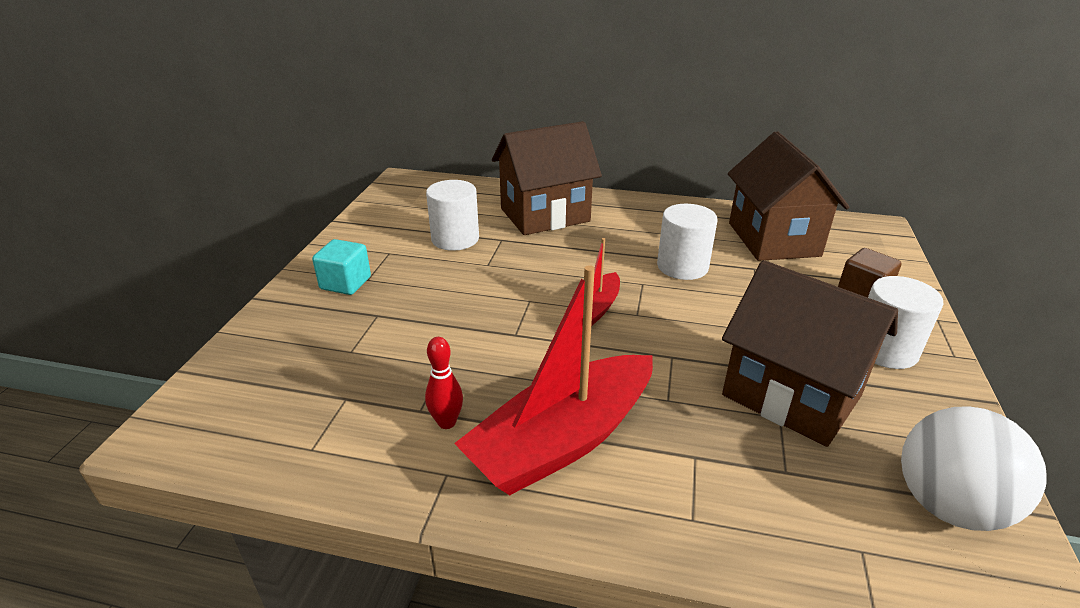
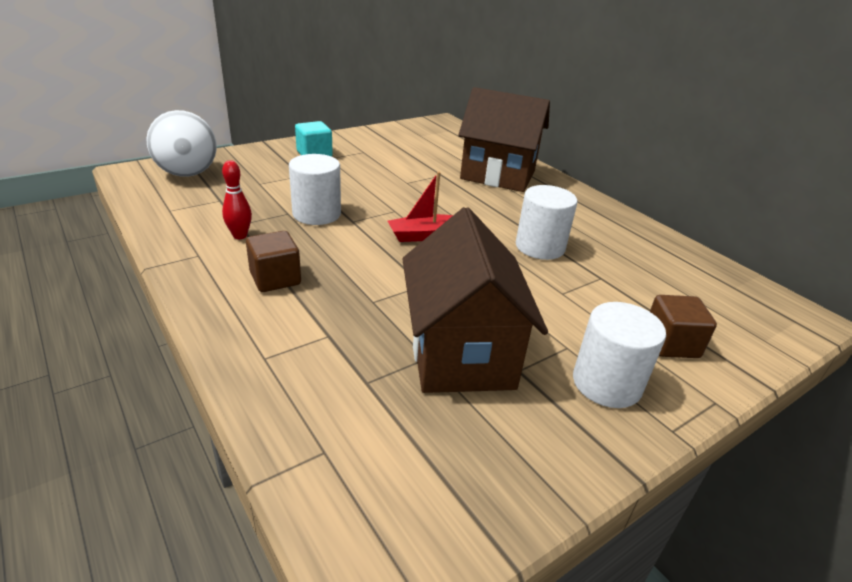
camera: 40 degrees right, 0 degrees up
(455, 239) = (413, 162): white cylinder -> white cylinder (316, 214)
(562, 440) = (275, 278): red boat -> brown cube
(773, 239) = (661, 271): brown house -> none
(948, 505) = (439, 487): white ball -> white ball (187, 174)

